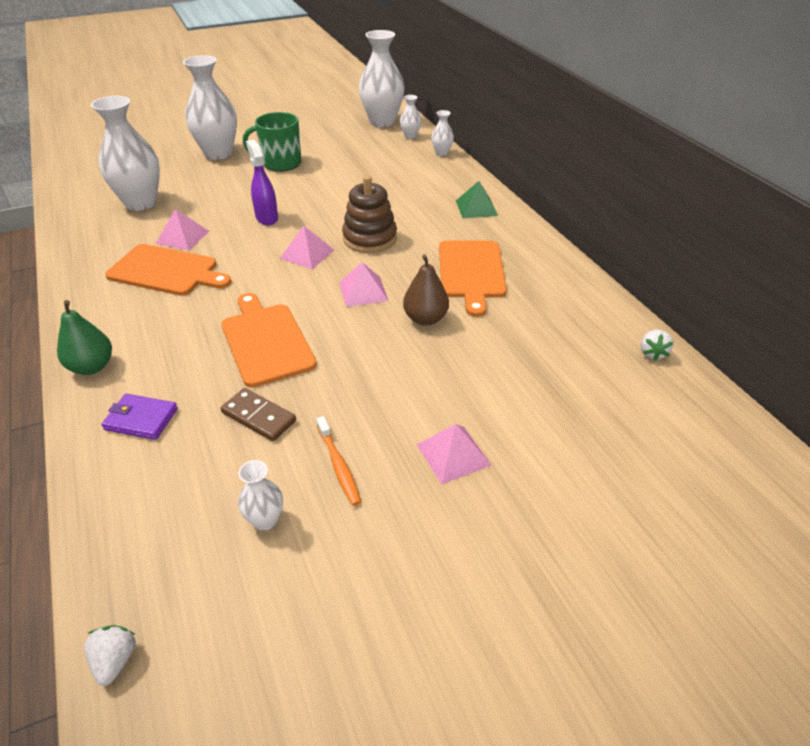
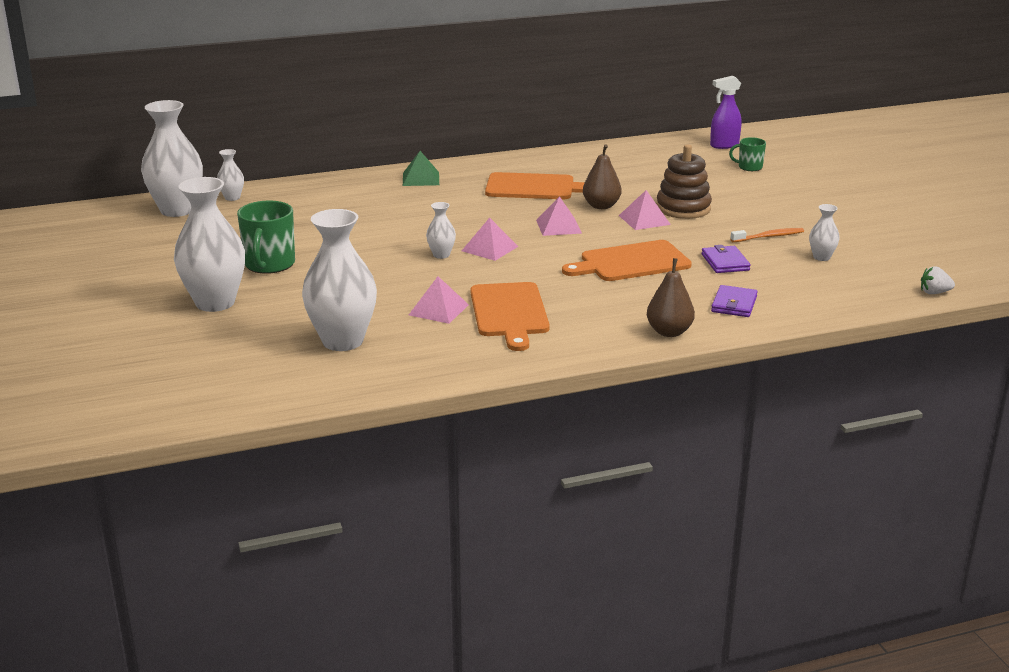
camera: 85 degrees left, 15 degrees down
(92, 367) = (669, 332): green pear -> brown pear
(166, 271) = (509, 312): orange cutting board -> orange cutting board turned 150 degrees clockwise
(258, 417) = (725, 262): brown domino -> purple wallet
(266, 218) = (408, 268): purple spray bottle -> purple spray bottle (724, 145)
(370, 238) = (467, 222): brown stacking toy -> brown stacking toy (683, 208)
(441, 153) = (288, 185): white vase -> white vase (441, 255)
(453, 454) = (751, 205): pink pyramid -> pink pyramid (644, 220)
(611, 461) = (749, 167): none -> green mug
(652, 353) = (644, 145): white strawberry -> none

